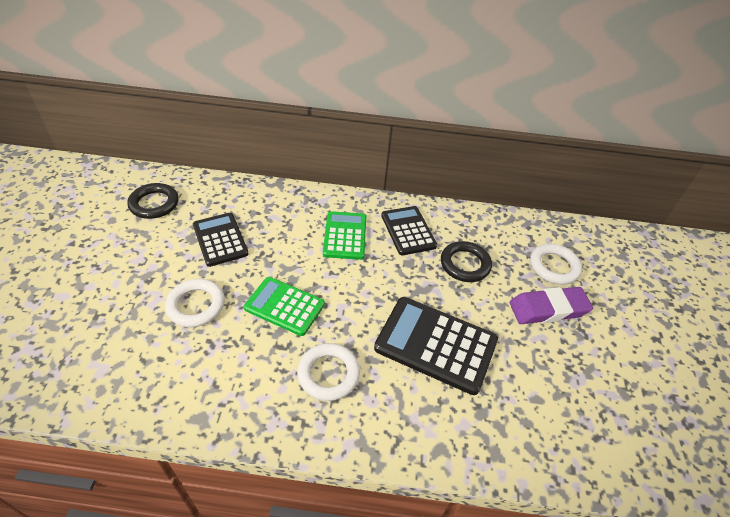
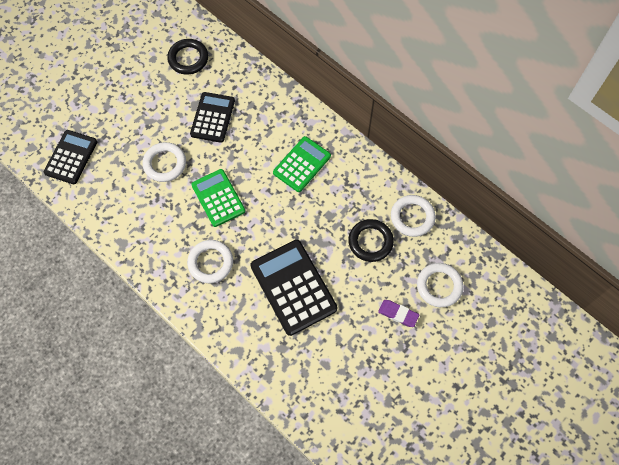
camera: 40 degrees right, 20 degrees up
(408, 231) = (353, 187): black calculator -> black calculator (71, 157)
(478, 228) = (412, 217): none -> white ring
(548, 309) = (398, 314): purple eraser -> purple eraser, size x0.60

